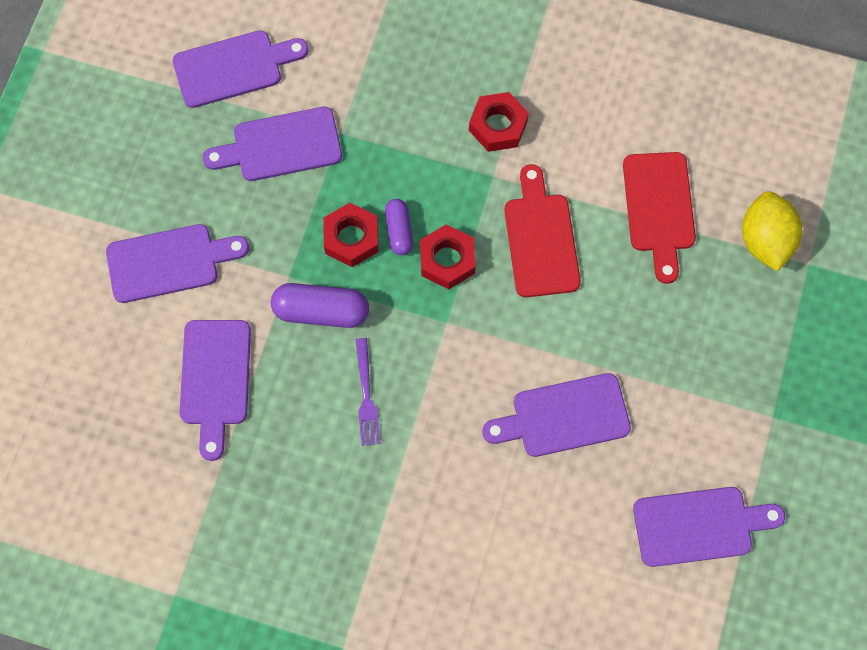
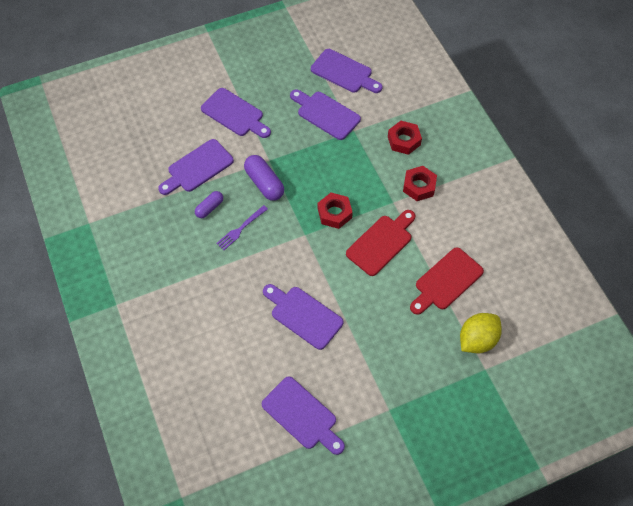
camera: 50 degrees right, 10 degrees down
(351, 238) = (309, 170): red nut -> red nut (404, 140)
(399, 231) = (330, 185): purple capsule -> purple capsule (209, 208)

